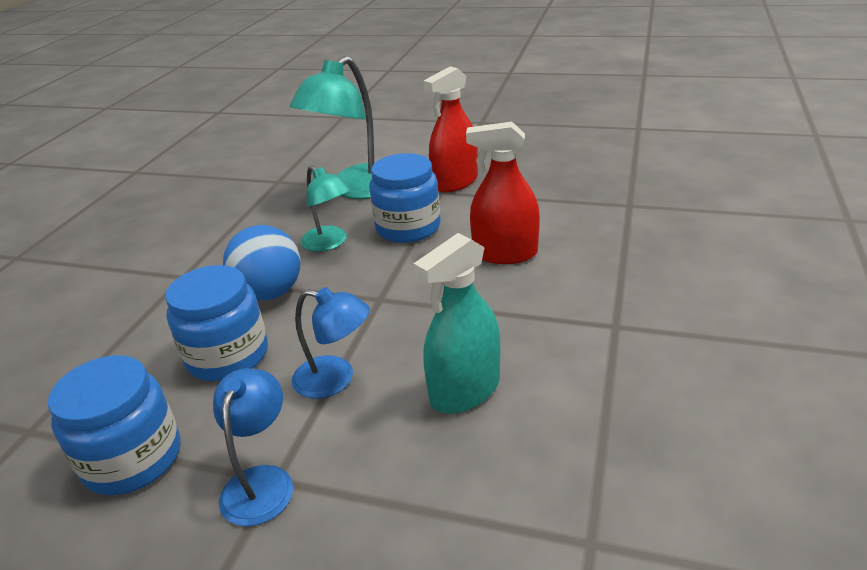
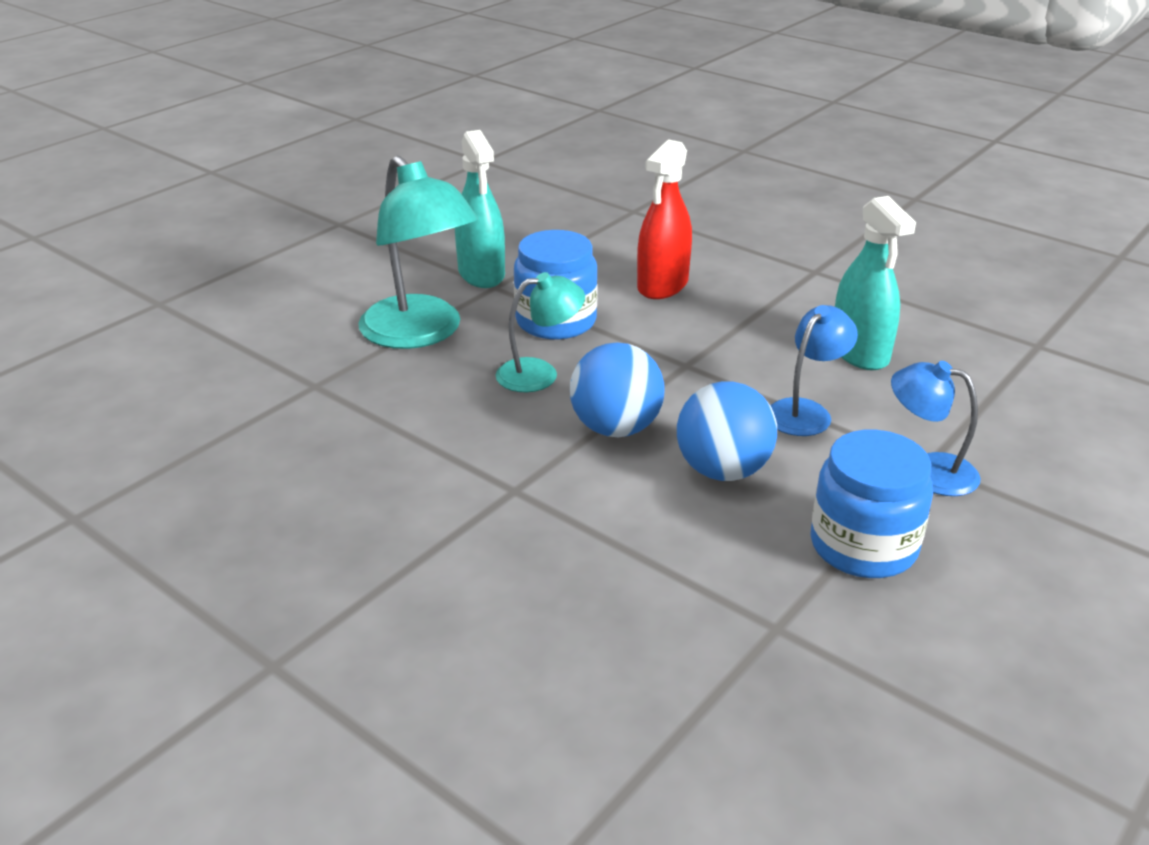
camera: 70 degrees left, 0 degrees up
(228, 356) = (722, 470): blue jar -> blue ball
(455, 182) = (481, 274): red spray bottle -> turquoise spray bottle

